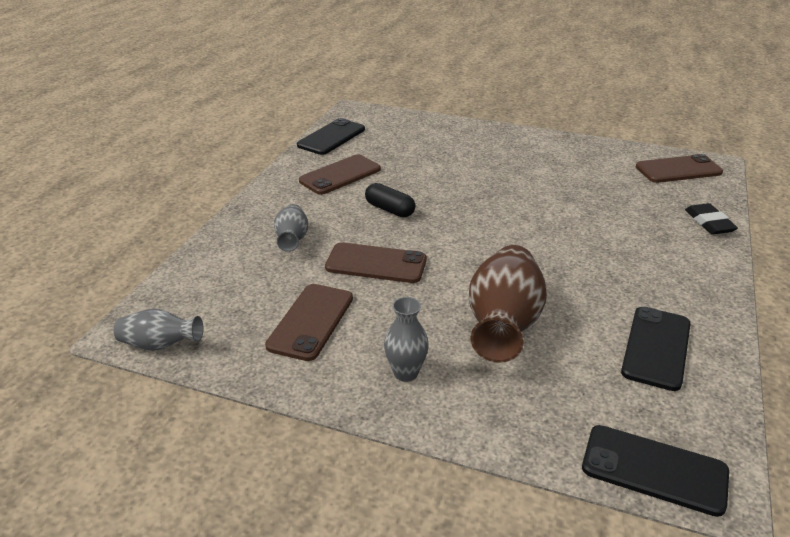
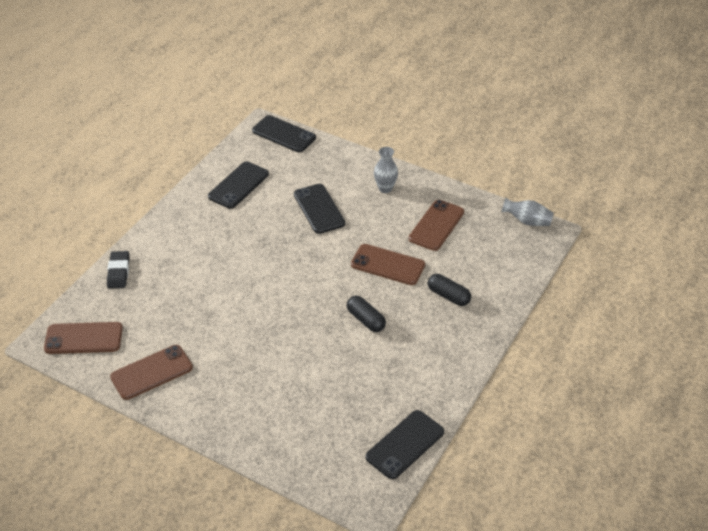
camera: 170 degrees left, 10 degrees up
(292, 240) = (448, 296): grey vase -> black capsule
(340, 175) = (402, 374): brown phone -> brown phone (151, 372)
(503, 325) = (319, 209): brown vase -> black phone

